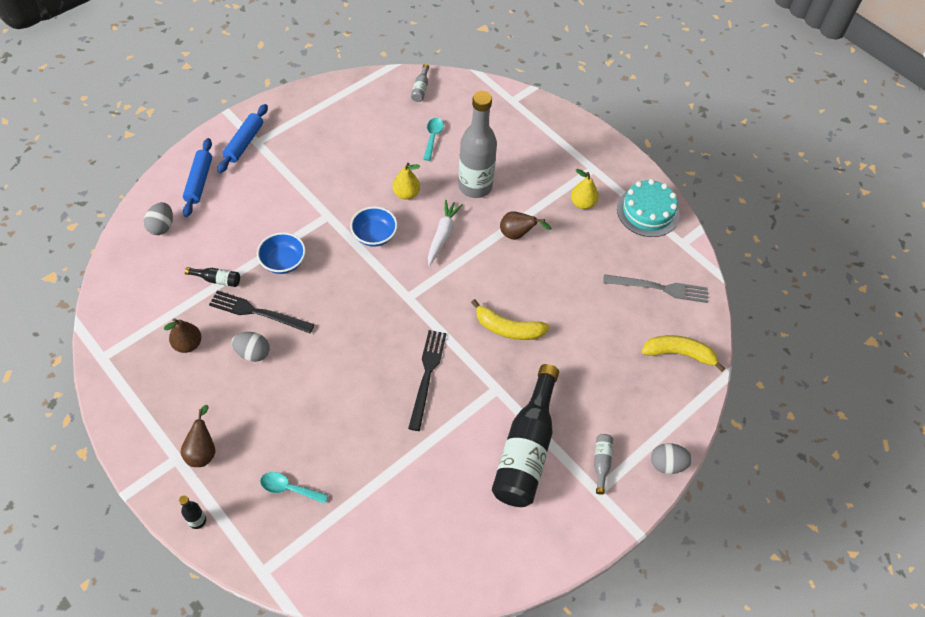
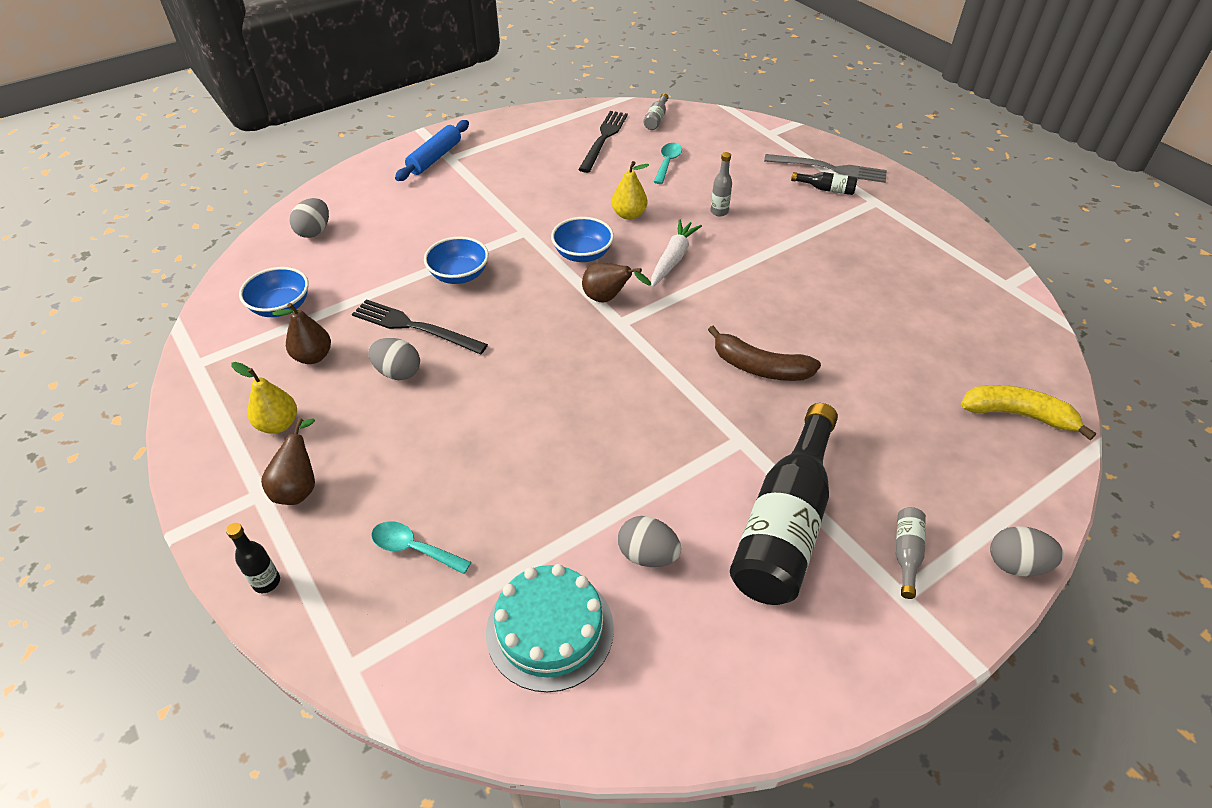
camera: 10 degrees right, 10 degrees down
(153, 301) = (281, 307): none -> blue bowl
(199, 182) = (372, 191): blue rolling pin -> none
(217, 280) = (369, 289): black bottle -> black bottle (826, 189)
(427, 375) = (639, 416): black fork -> black fork (603, 139)
(440, 479) = (647, 555): none -> grey egg
(475, 186) = (719, 212): grey bottle -> grey bottle, size x0.40
(508, 329) = (759, 367): yellow banana -> brown banana
(517, 234) = (774, 263): brown pear -> brown pear (608, 299)
(582, 203) = (863, 236): yellow pear -> yellow pear (278, 424)
(648, 211) = (954, 248): turquoise cake -> turquoise cake (550, 629)
(659, 288) = (979, 333): grey fork -> grey fork (829, 169)

